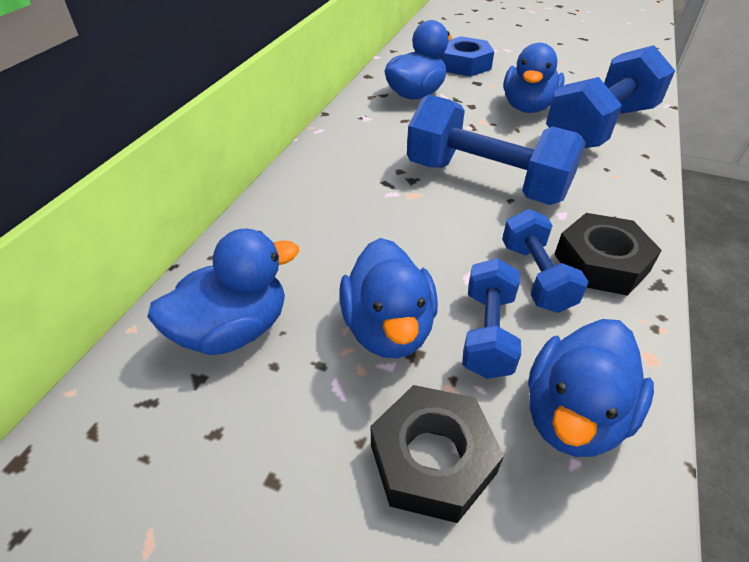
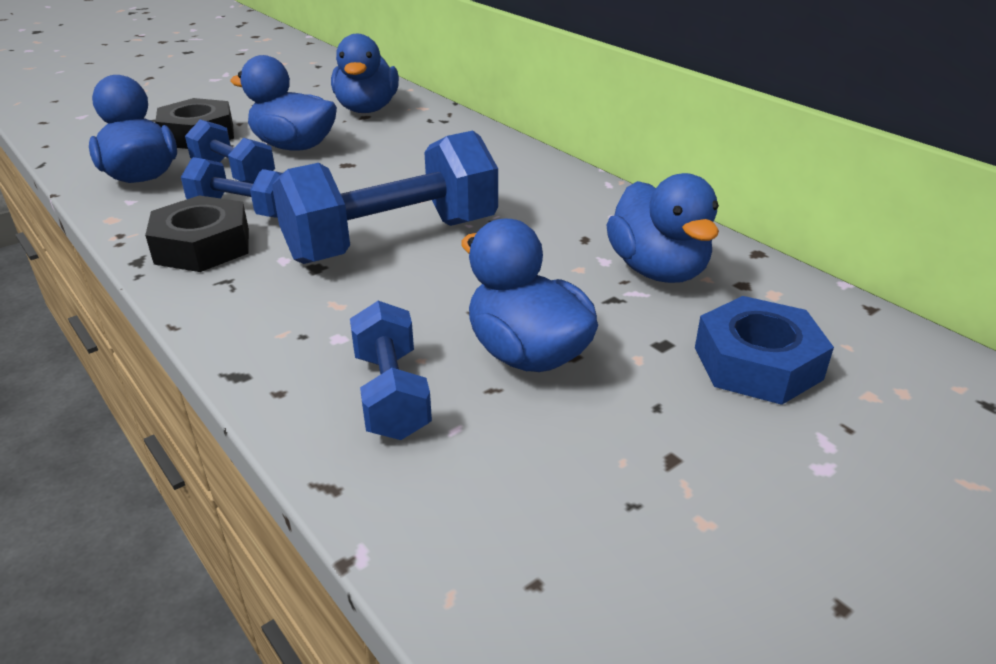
camera: 120 degrees right, 10 degrees down
(600, 127) = (391, 395): blue dumbbell -> blue dumbbell, size x0.55

